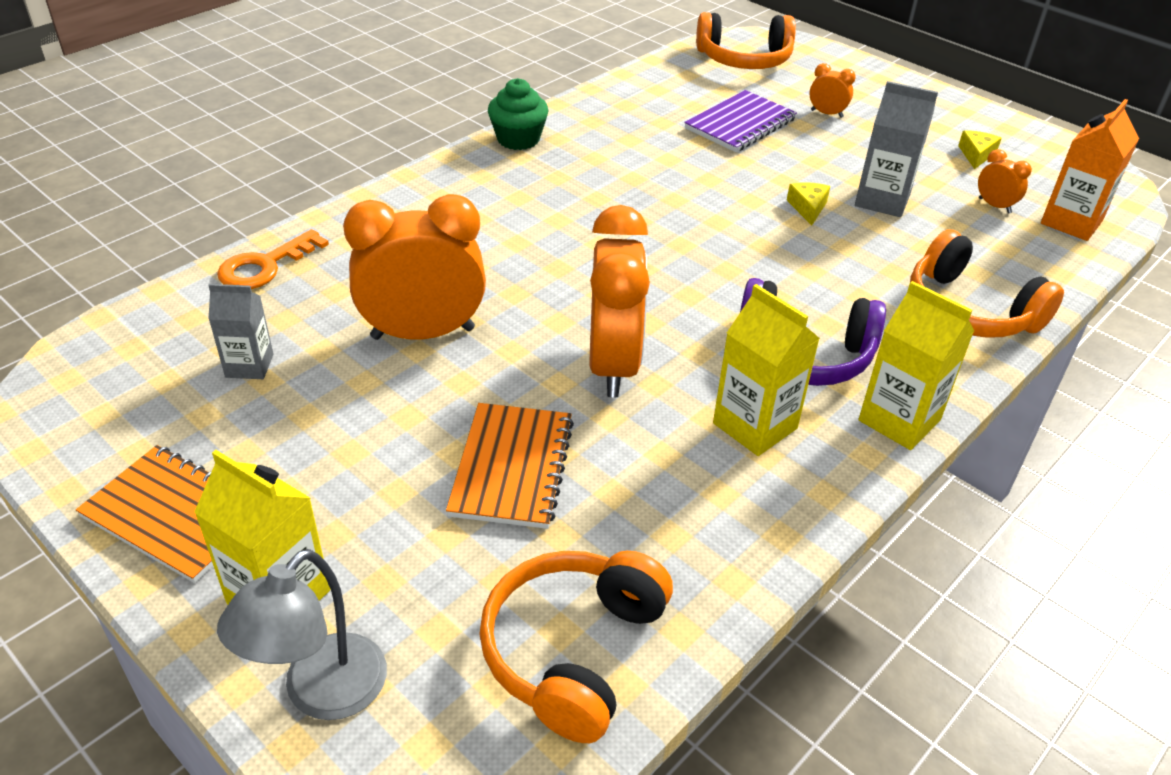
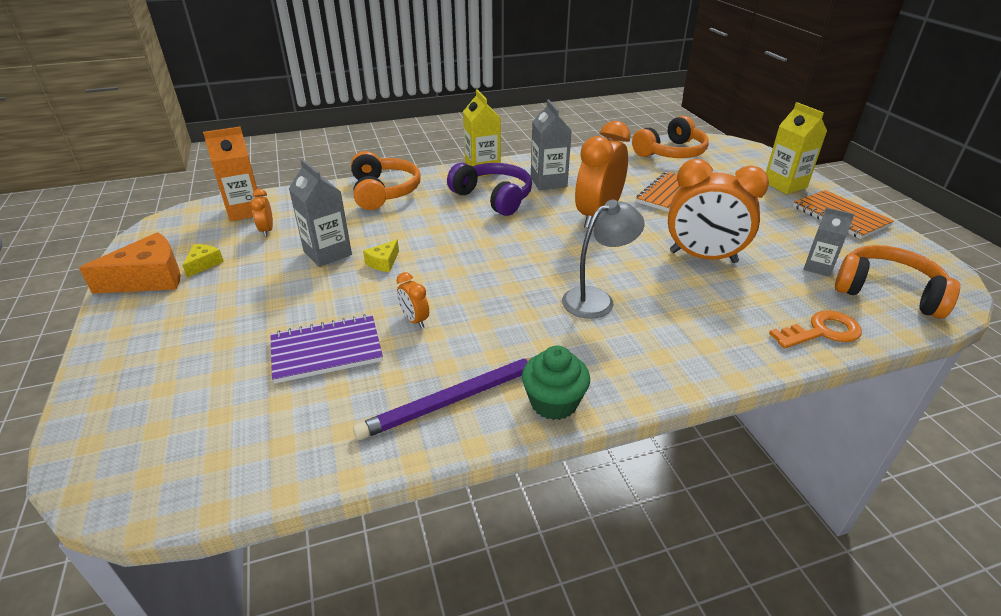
camera: 150 degrees left, 5 degrees down
(321, 693) = (765, 163): grey lamp -> grey lamp (596, 299)
(598, 122) = (455, 399): none -> purple pencil
(744, 59) = (185, 449): orange headphones -> orange headphones (887, 292)
(755, 426) = (548, 182): yellow carton -> grey carton
(826, 114) = (236, 337): orange clock -> orange clock (414, 320)
(976, 155) = (204, 264): yellow cheese -> yellow cheese turned 150 degrees clockwise
(992, 131) = (149, 278): none -> orange cheese

